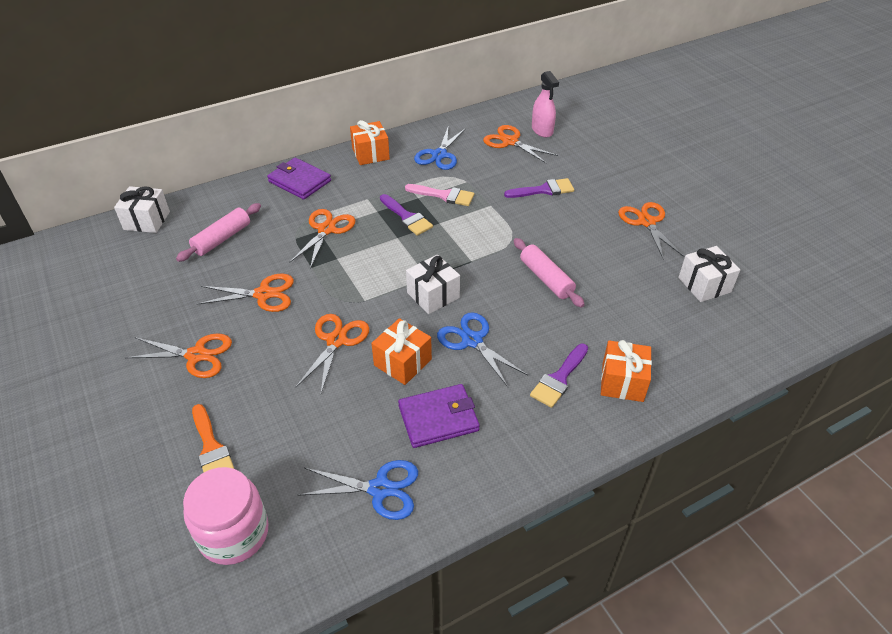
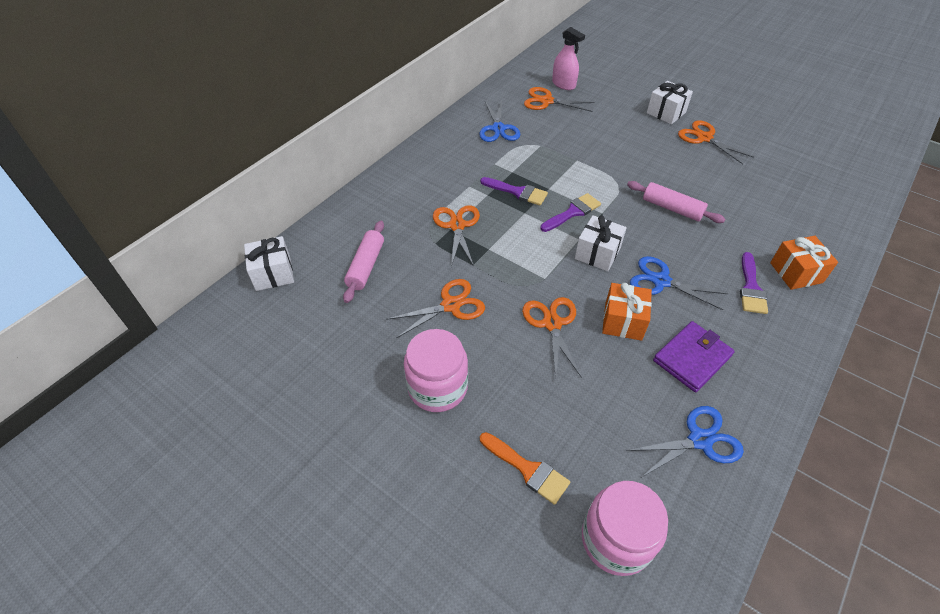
camera: 25 degrees left, 5 degrees up
(196, 355) = (437, 387): orange scissors -> pink jar
(299, 181) = (394, 188): purple wallet -> none
(370, 154) = (437, 144): orange gift -> none
(444, 195) = (532, 163): pink brush -> none
(544, 190) = (607, 134): purple brush -> purple brush (573, 212)
(704, 285) = (785, 175): white gift -> white gift (666, 113)

